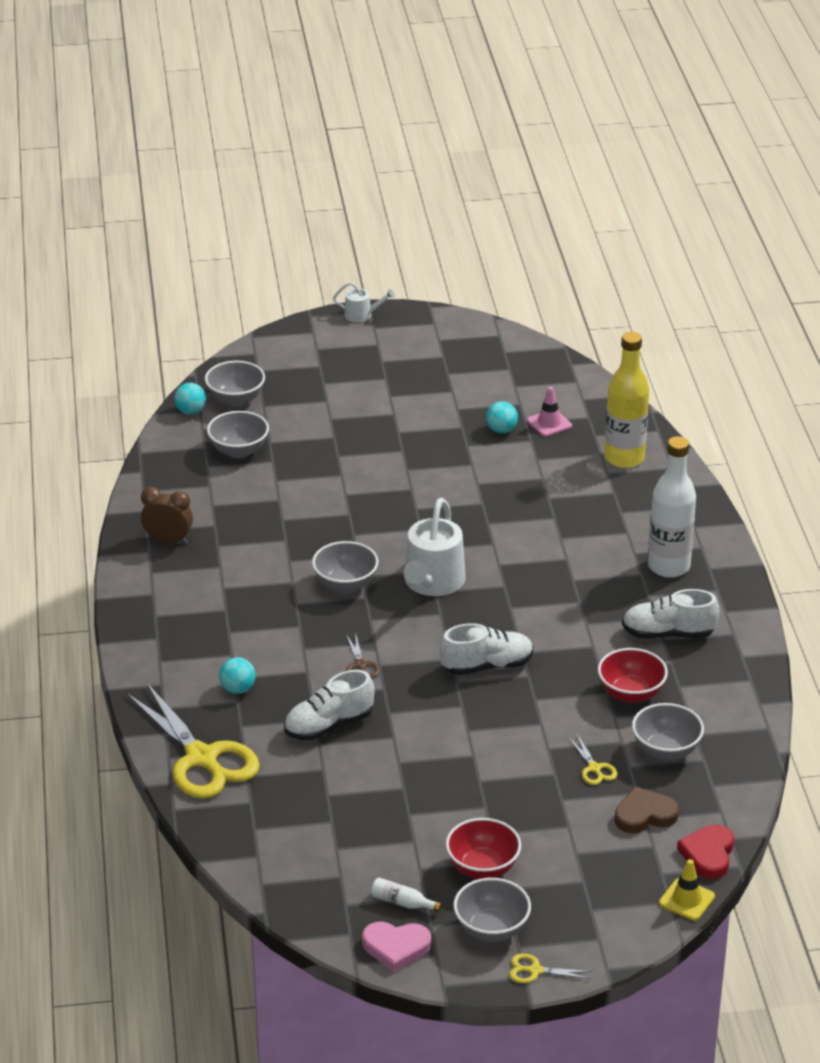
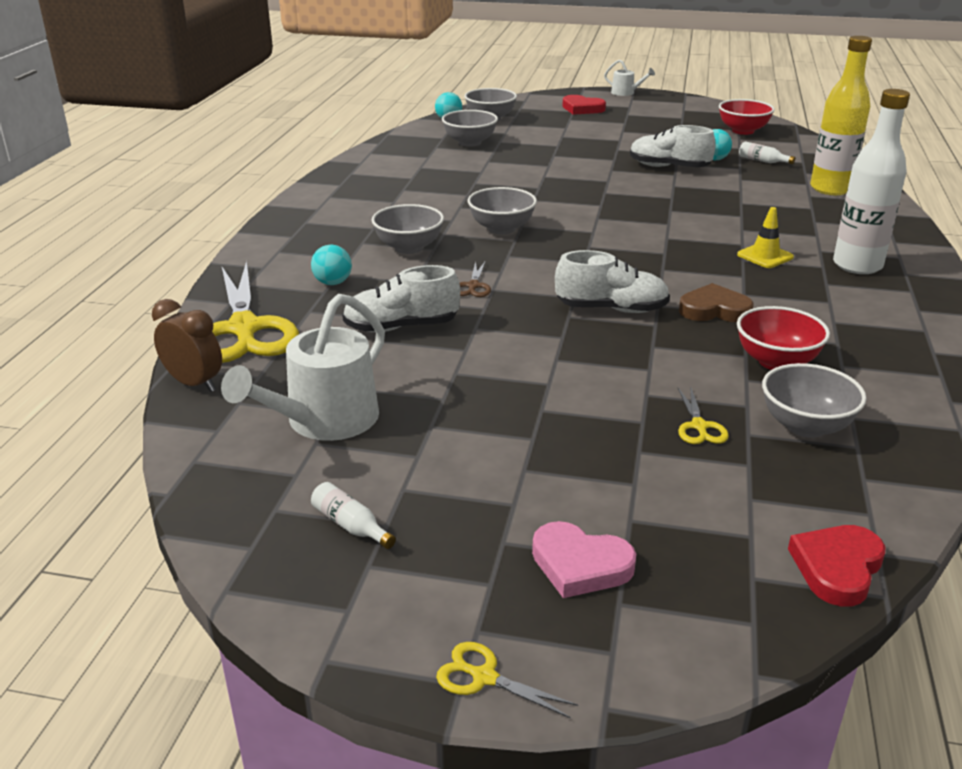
camera: 20 degrees right, 5 degrees down
(168, 540) = (363, 181): brown clock -> brown clock (194, 383)
(327, 359) = (582, 108): none -> red heart
(396, 947) = (298, 583): pink heart -> pink heart (580, 565)
(432, 582) = (590, 240): white watering can -> white watering can (324, 421)
(482, 868) = (488, 508): red bowl -> red bowl (743, 131)
(491, 929) = (452, 593): grey bowl -> grey bowl (409, 247)
(549, 423) = (762, 161): pink traffic cone -> white bottle
(644, 815) = (751, 493): brown heart -> brown heart (714, 310)
(668, 634) = (841, 317): white shoe -> white shoe (668, 167)
(686, 900) = (783, 627): yellow traffic cone -> yellow traffic cone (765, 256)

